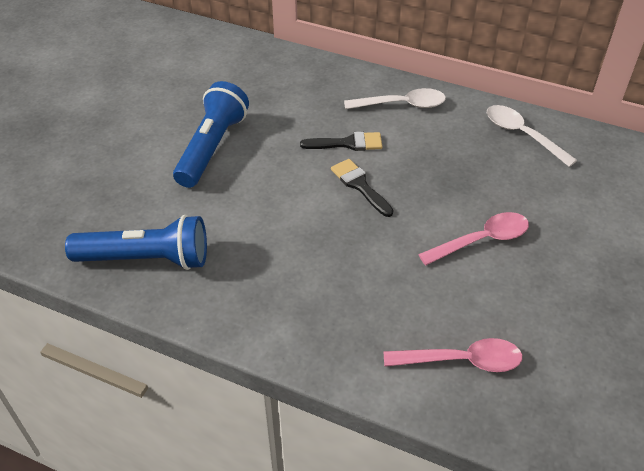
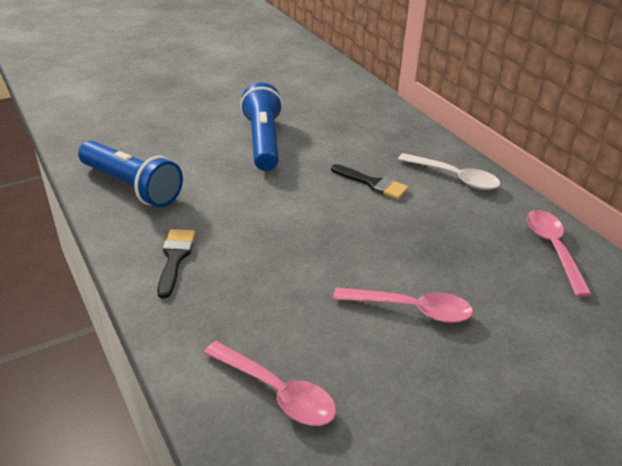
camera: 35 degrees right, 10 degrees down
(212, 147) = (263, 141): blue flashlight -> blue flashlight turned 60 degrees counterclockwise
(360, 185) = (347, 216): black brush -> black brush (175, 258)
(522, 135) = (552, 248): white spoon -> pink spoon

